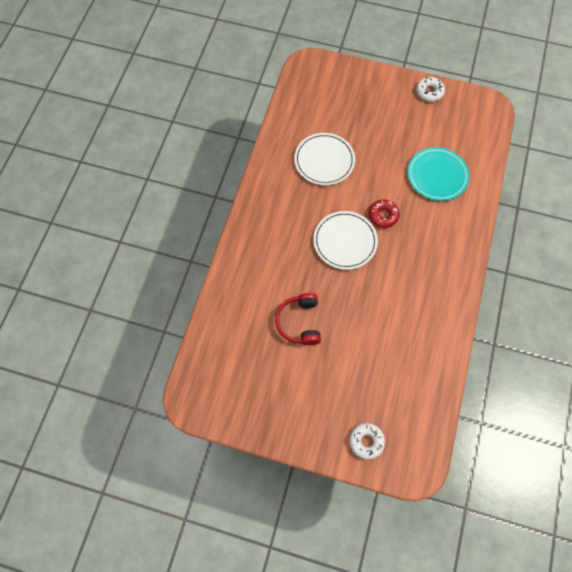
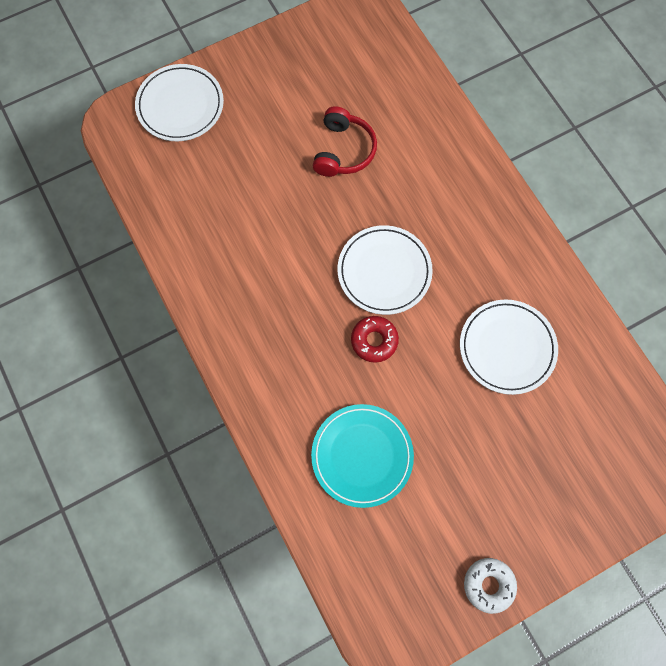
camera: 135 degrees right, 5 degrees up
(300, 322) = (343, 150): red headphones -> red headphones turned 60 degrees clockwise
(366, 441) = (180, 105): white donut -> white plate

